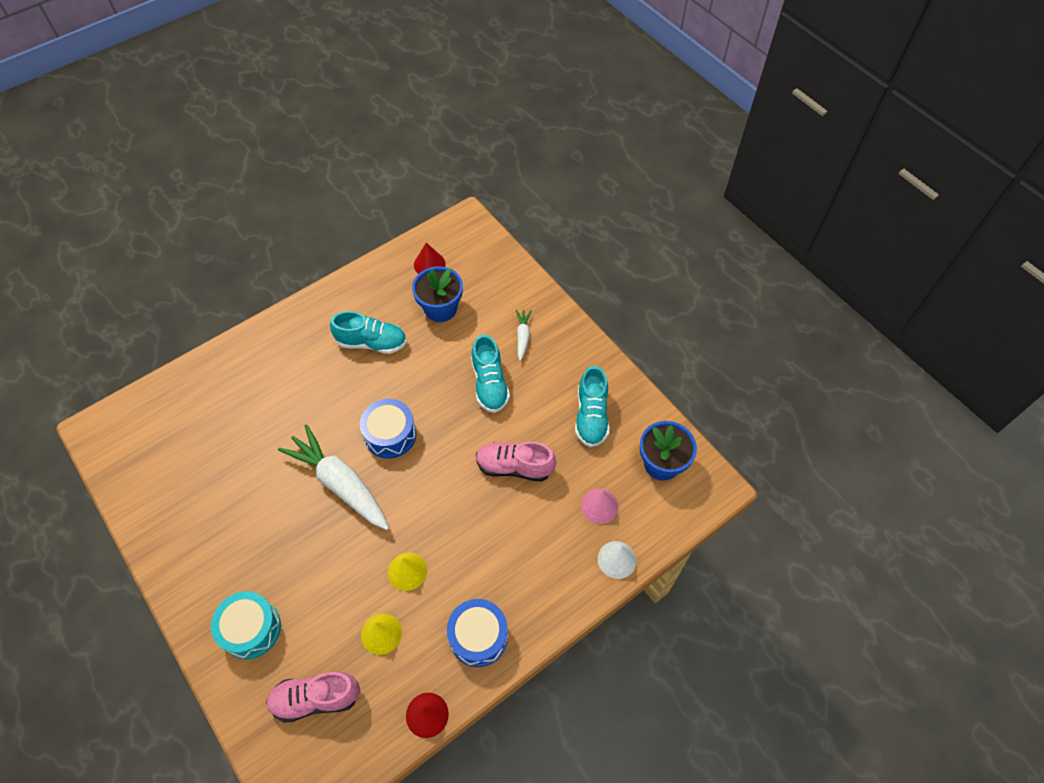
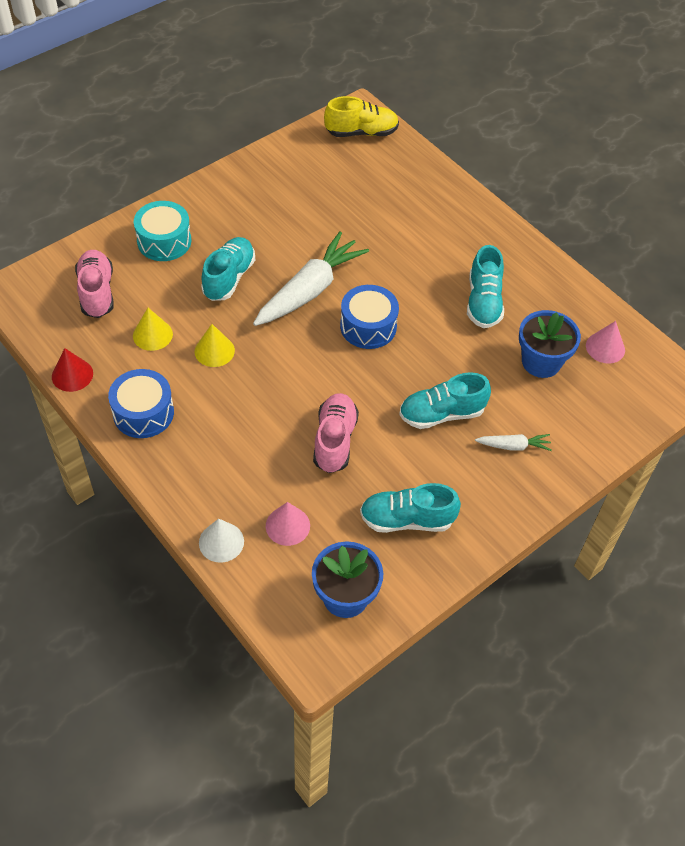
camera: 85 degrees right, 5 degrees down
(129, 429) = (361, 132): none -> yellow shoe
(314, 559) = (229, 278): none -> turquoise shoe
(429, 264) = (605, 347): red cone -> pink cone

